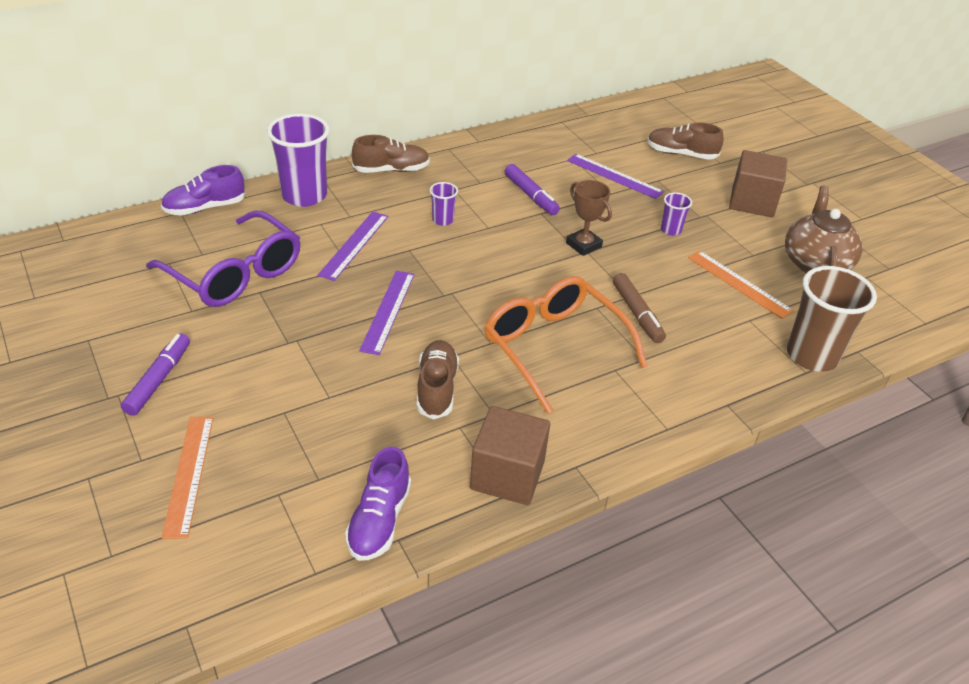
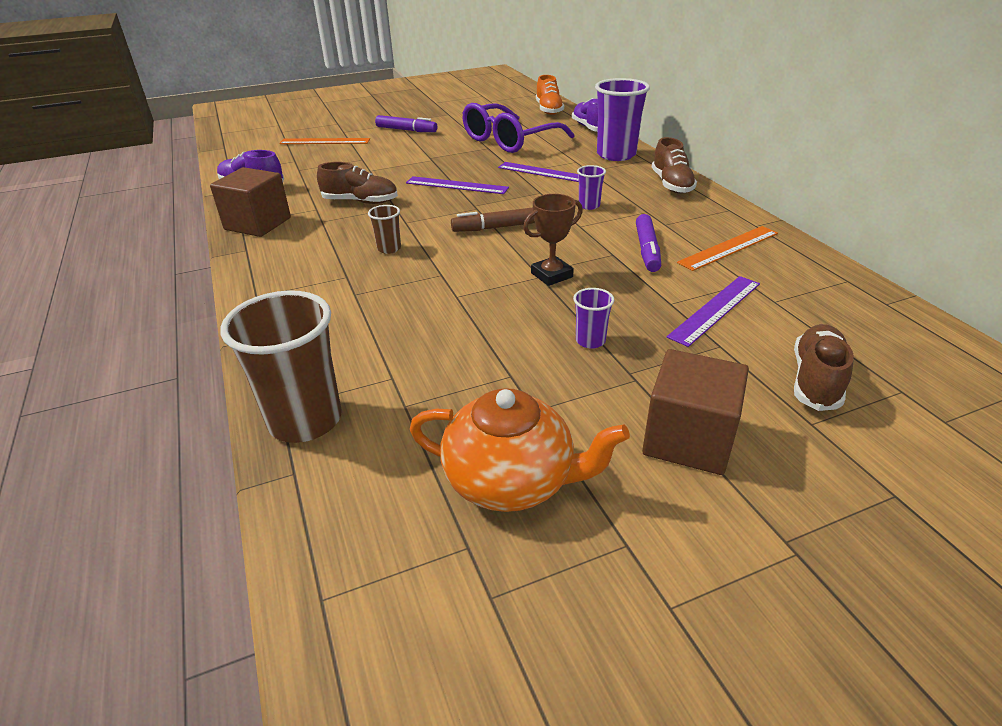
camera: 100 degrees right, 5 degrees down
(111, 239) = (549, 110): none -> orange shoe
(530, 195) = (647, 250): purple marker -> purple marker turned 60 degrees counterclockwise
(553, 347) = (389, 248): orange glasses -> brown cup
(637, 314) = (425, 297): brown marker -> brown marker (496, 227)
(739, 284) = (467, 382): orange ruler -> orange ruler (728, 248)
(815, 263) = (511, 480): brown teapot -> orange teapot

